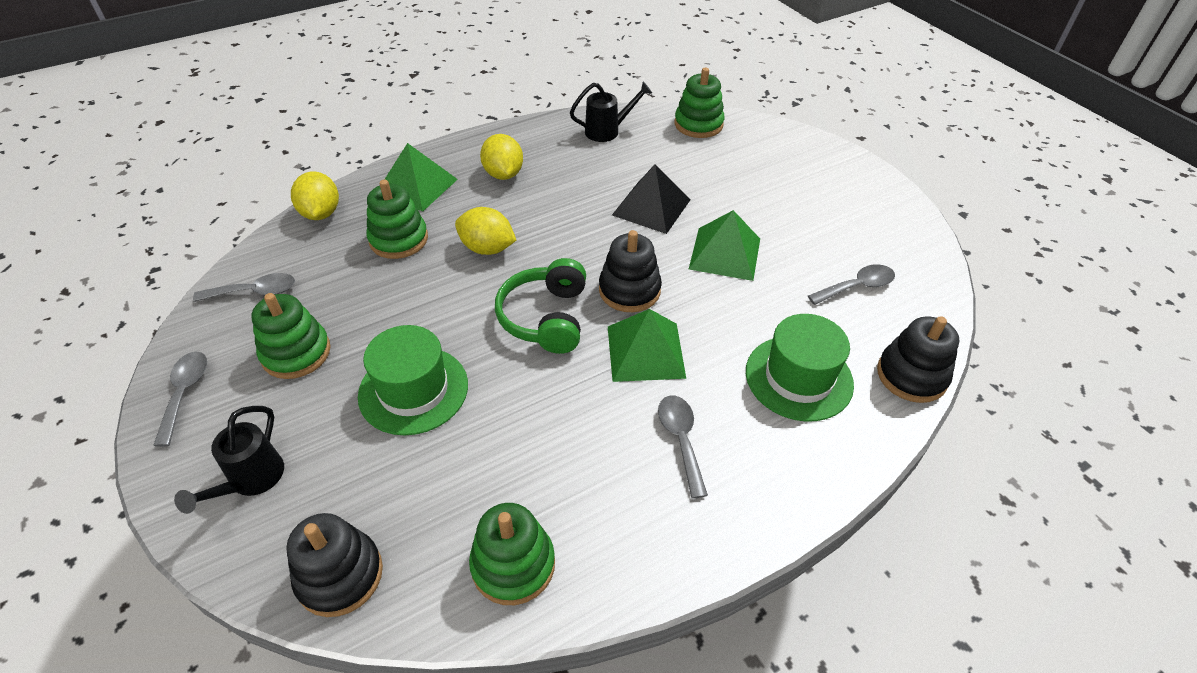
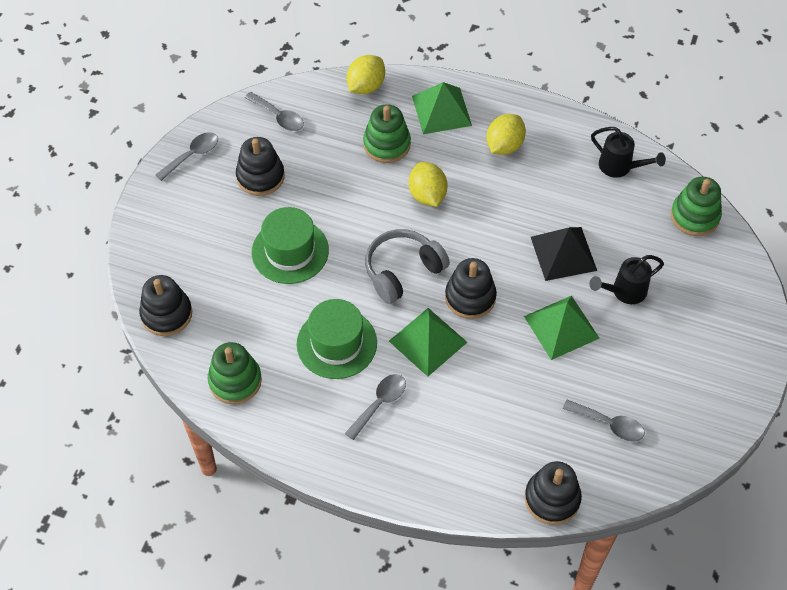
camera: 50 degrees right, 10 degrees up
(251, 480) = (176, 232): black watering can -> black watering can (624, 291)
(296, 353) = (260, 177): green stacking toy -> black stacking toy
(546, 318) = (403, 271): green headphones -> grey headphones
(798, 377) = (487, 436): green hat -> green hat (336, 343)

